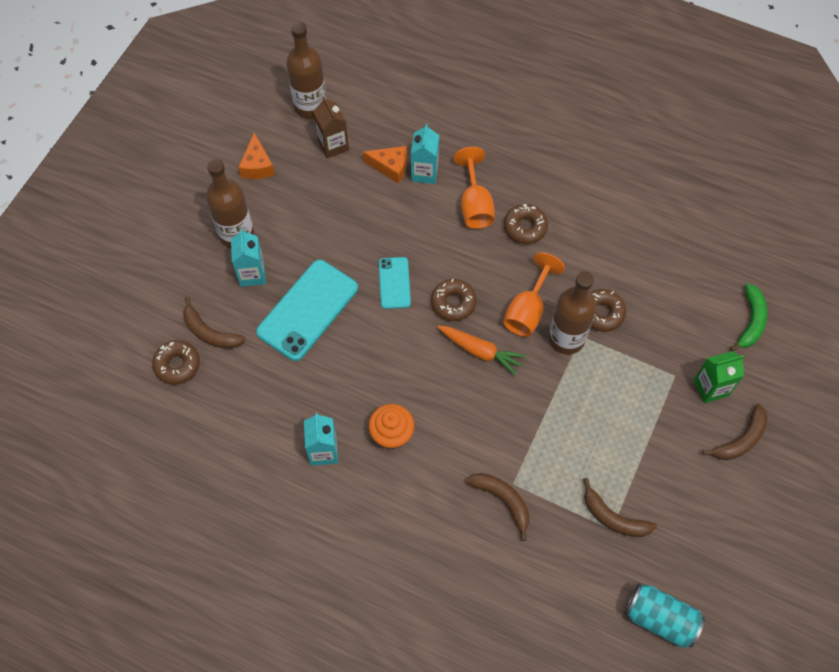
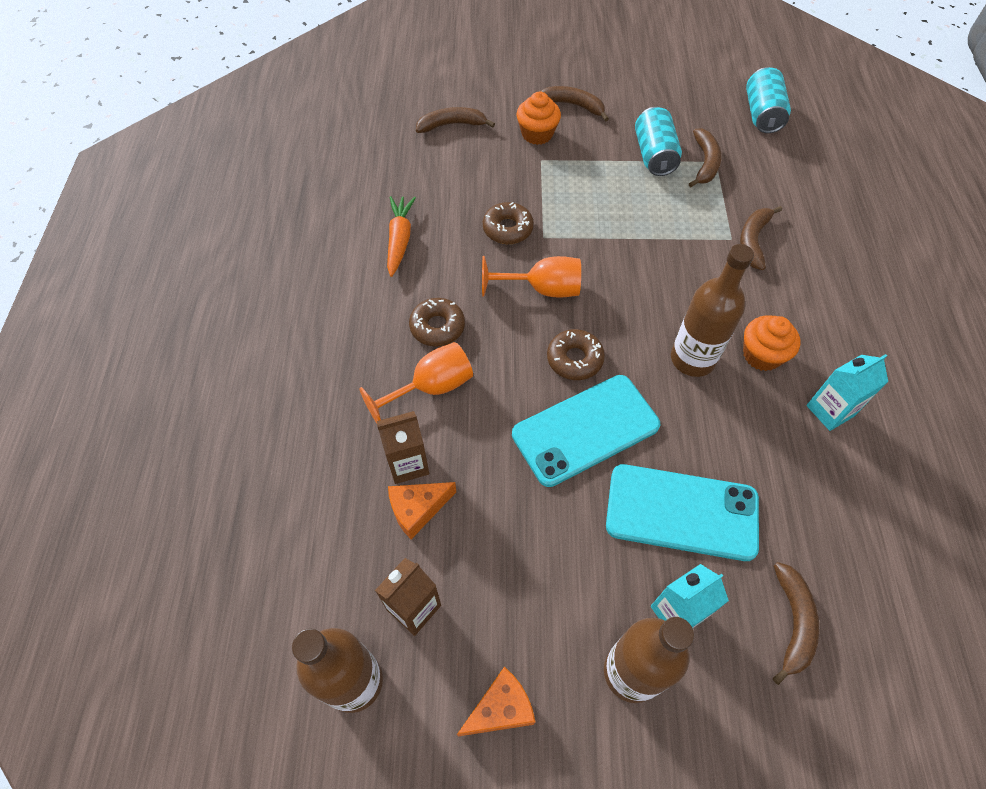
camera: 115 degrees left, 5 degrees down
(177, 365) = (864, 641): brown donut -> none
(390, 167) = (417, 510): orange cheese -> orange cheese turned 105 degrees counterclockwise
(394, 283) = (585, 430): turquoise phone -> turquoise phone, size x1.84
(424, 172) = (408, 464): turquoise carton -> brown carton
(480, 351) = (616, 312): orange carrot -> orange carrot (399, 240)
(566, 338) = (554, 247): brown bottle -> brown bottle (692, 359)
(642, 477) = (654, 155): none -> turquoise can
(711, 388) = (537, 134): green carton -> orange cupcake
(751, 321) = (452, 125): green banana -> brown banana

